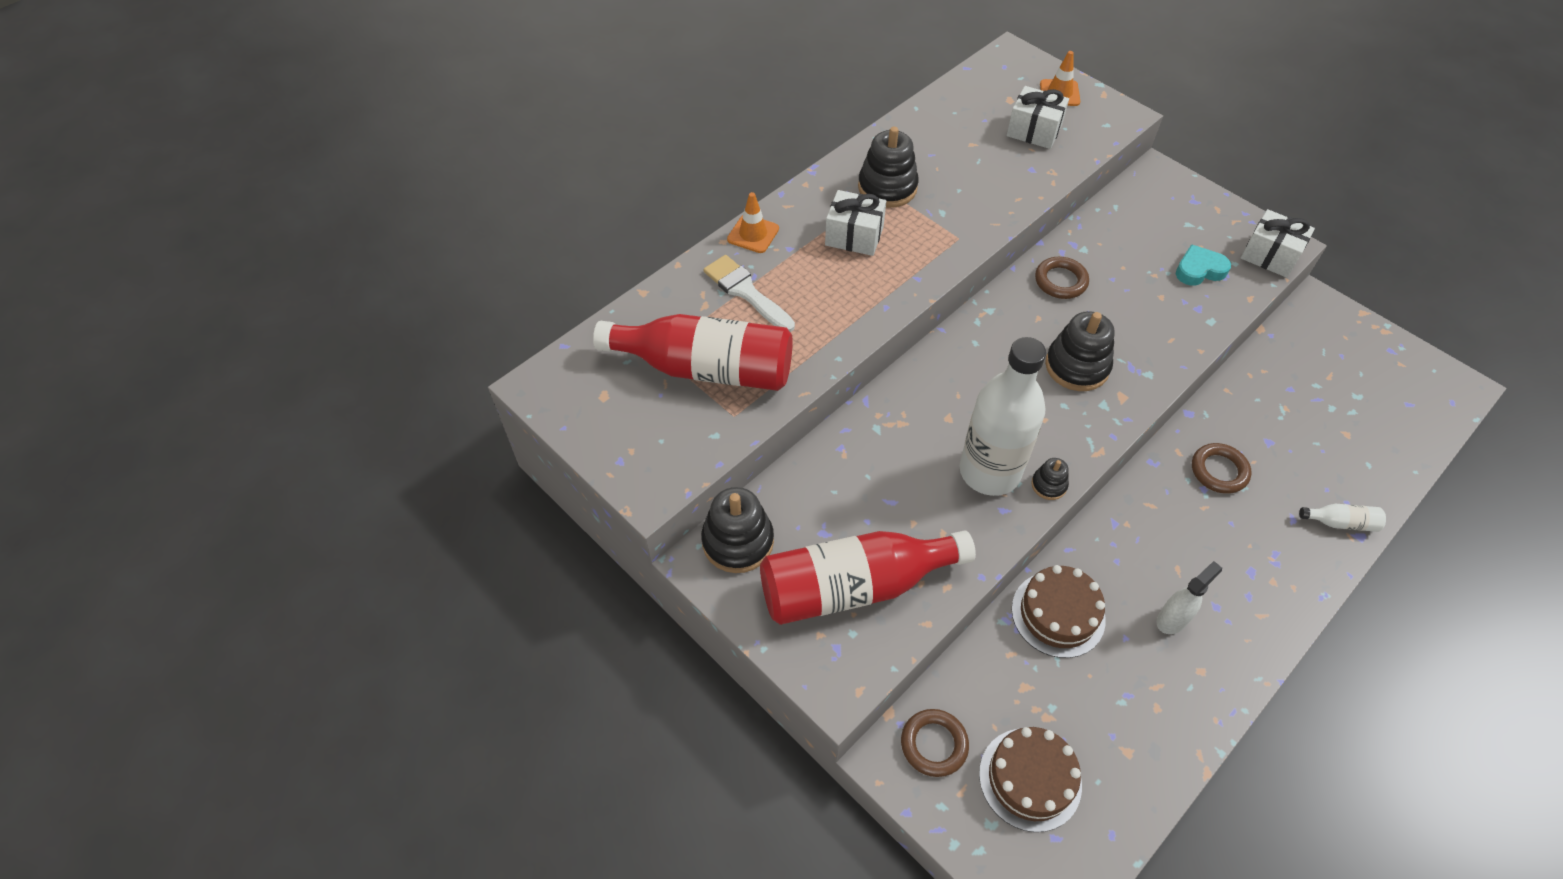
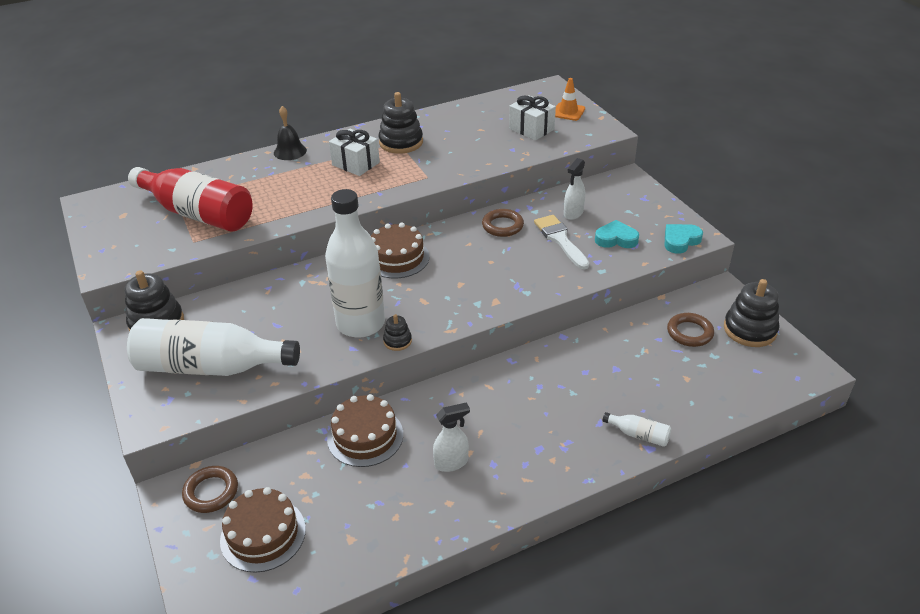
camera: 20 degrees right, 15 degrees down
(746, 292) = (259, 180): white brush -> white brush (560, 240)
(753, 234) = (290, 151): orange traffic cone -> black bell
(854, 586) = (211, 367): red bottle -> white bottle
(968, 361) = (397, 258): none -> brown cake
(1077, 366) = (475, 277): black stacking toy -> black stacking toy (749, 330)
(1129, 242) = (573, 213): none -> white spray bottle
(1219, 471) = (560, 378): brown ring -> brown ring (689, 333)
(1269, 256) = (680, 241): white gift -> turquoise heart

